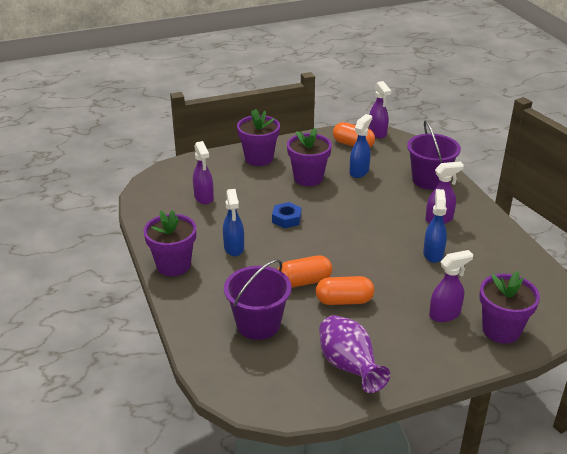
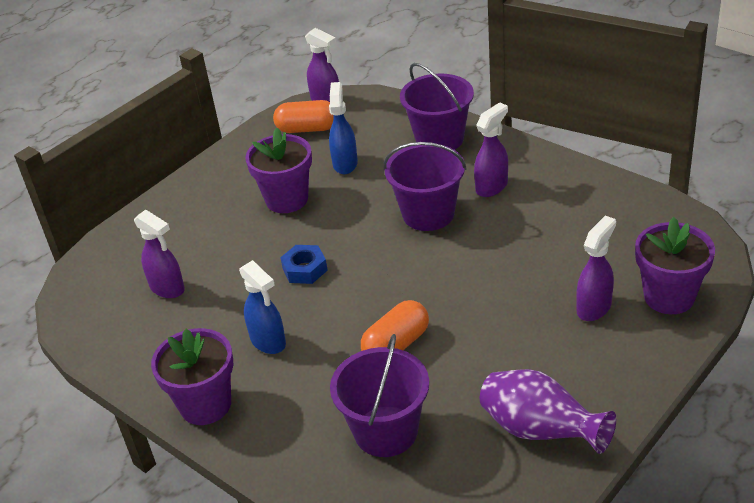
camera: 25 degrees left, 5 degrees up
(259, 158) = (198, 199): purple flower pot -> none
(344, 301) = (465, 347): orange capsule -> none
(385, 219) = (428, 214): none -> purple bucket
(433, 254) = (520, 235): blue spray bottle -> none

